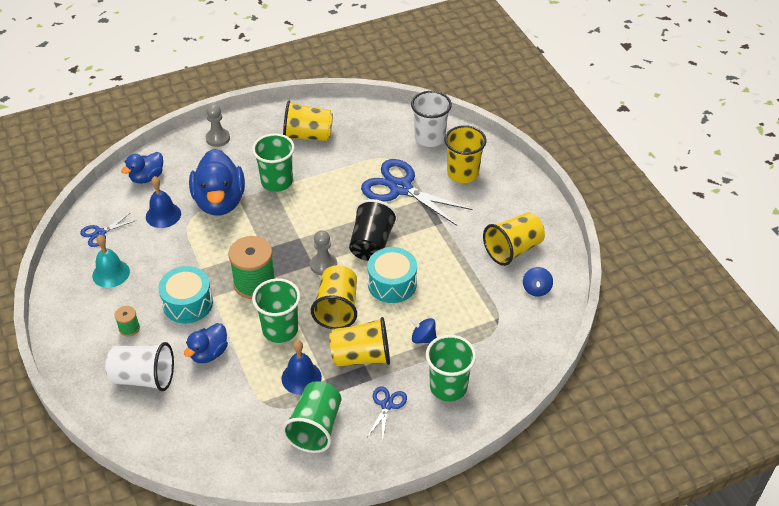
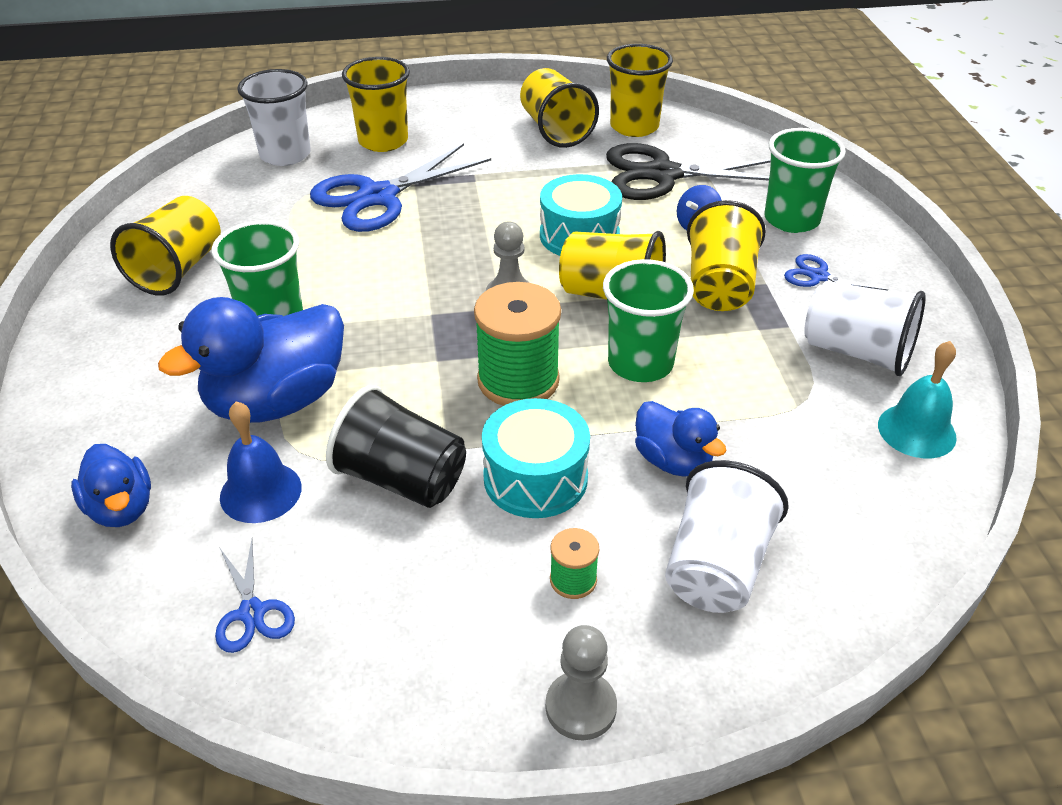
camera: 75 degrees left, 5 degrees down
(111, 273) = (394, 601): turquoise bell -> turquoise bell (916, 431)
(218, 138) = (86, 383): grey pawn -> grey pawn (580, 707)
(220, 202) = (276, 401): blue duck -> blue duck turned 135 degrees clockwise
(301, 377) = (751, 353): blue bell -> none
(315, 427) = (857, 352): green cup -> white cup
(371, 243) = (484, 241): black cup -> black cup (401, 479)
(478, 313) = (662, 174): none -> black scissors
(536, 289) = (634, 127): blue spinning top -> yellow cup

